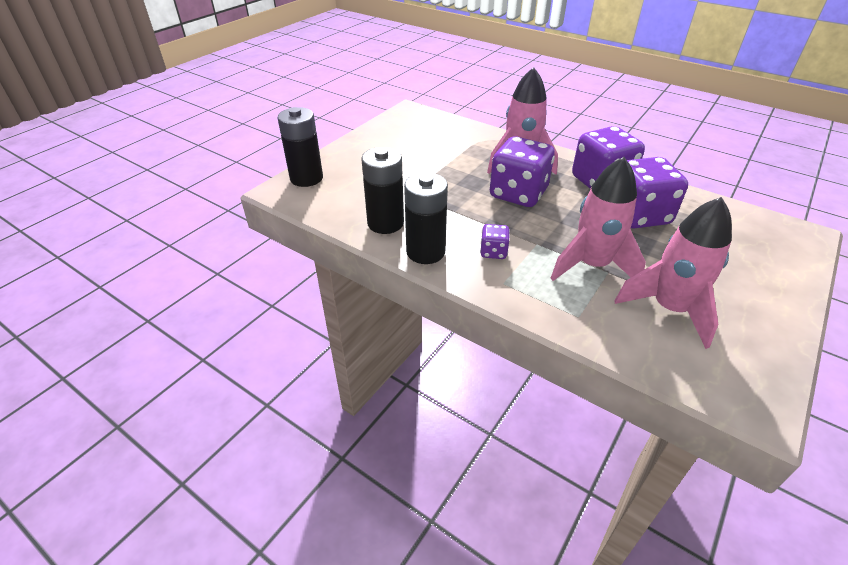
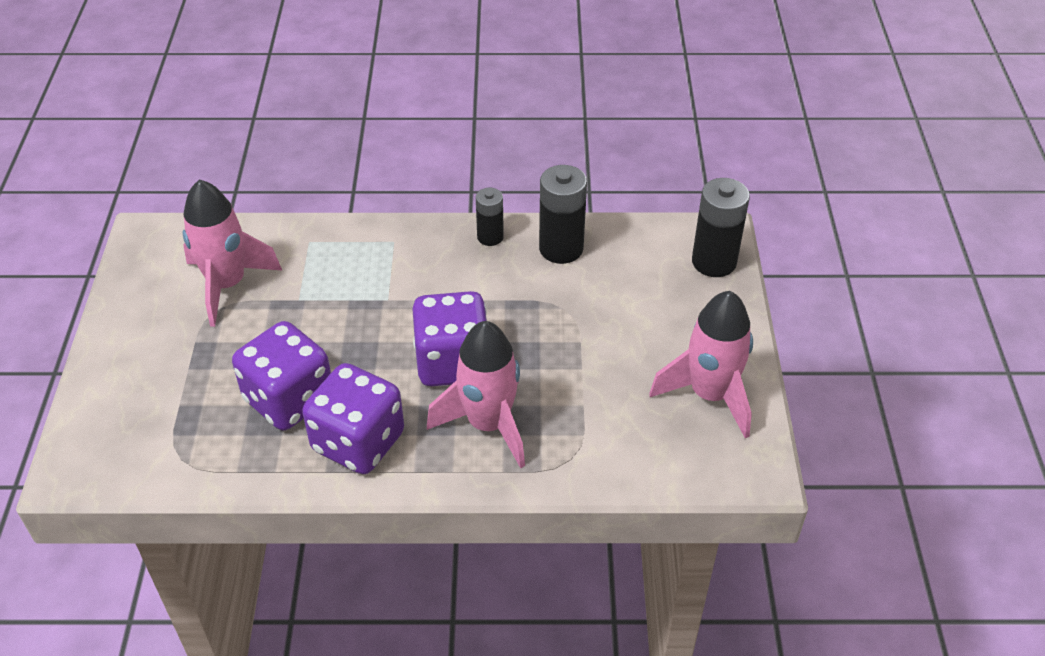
camera: 145 degrees right, 5 degrees up
(425, 252) = (490, 237): black battery -> black battery, size x0.60
(493, 252) = (425, 268): purple dice -> none
(592, 265) = (317, 299): pink rocket -> pink rocket (710, 395)

